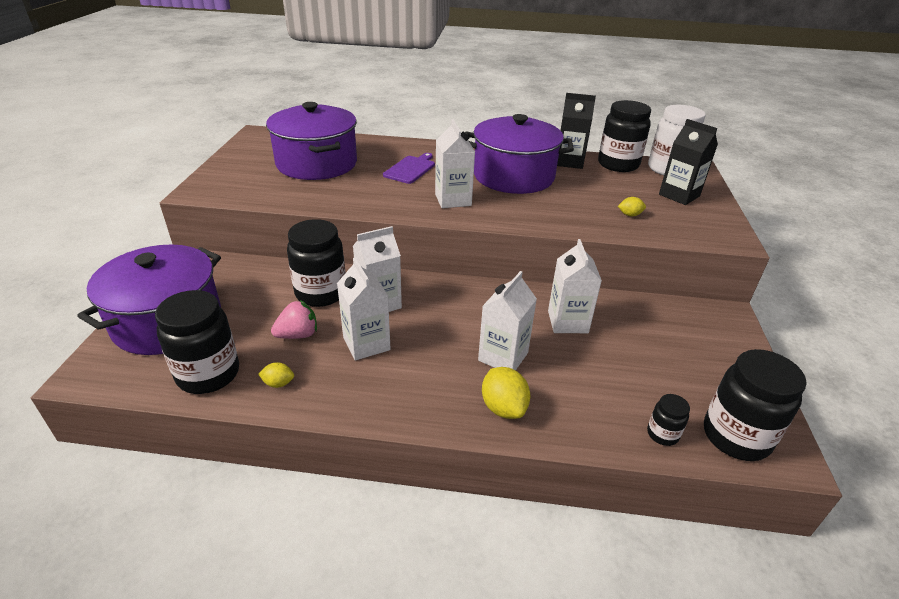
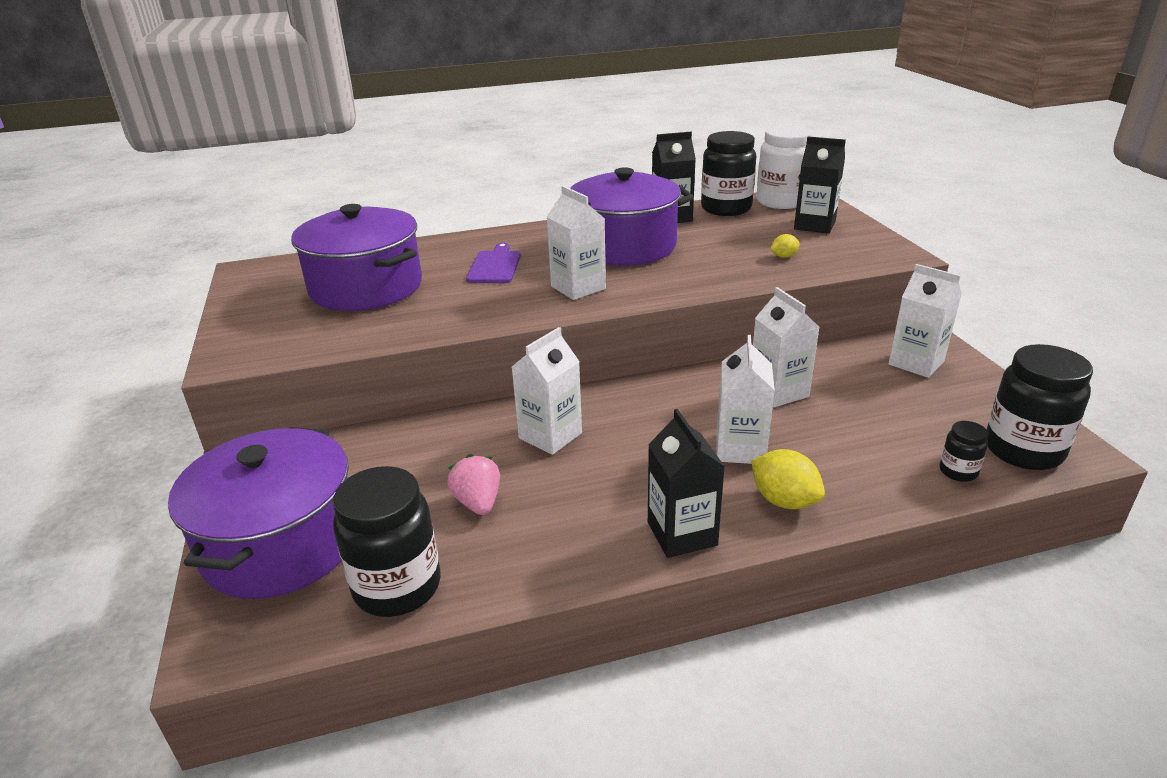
camera: 20 degrees left, 5 degrees down
(278, 383) = (501, 565): yellow lemon -> none
(298, 335) = (478, 502): pink strawberry -> pink strawberry turned 60 degrees counterclockwise
(321, 293) = (466, 446): black jar -> none
(366, 343) = (573, 485): white carton -> white carton (916, 363)
(411, 405) = (682, 534): none -> black carton

